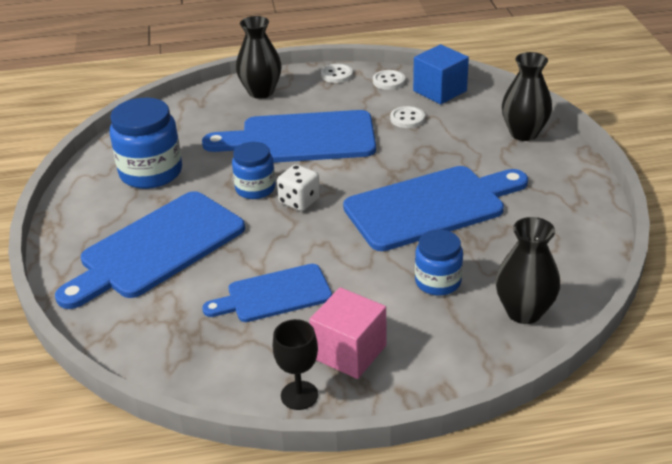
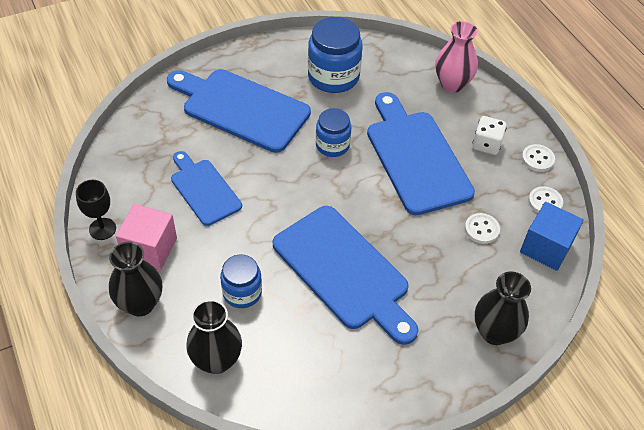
camera: 70 degrees right, 15 degrees up
(213, 101) = (452, 84): none -> pink vase
(261, 92) = (481, 111): black vase -> black vase (140, 304)
(299, 201) = (324, 177): white dice -> white dice (486, 144)

